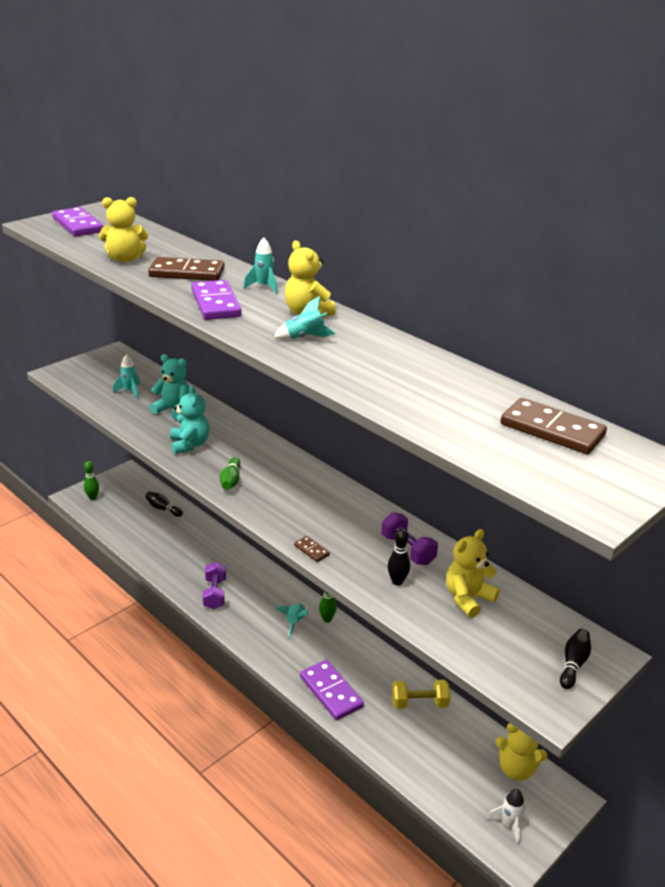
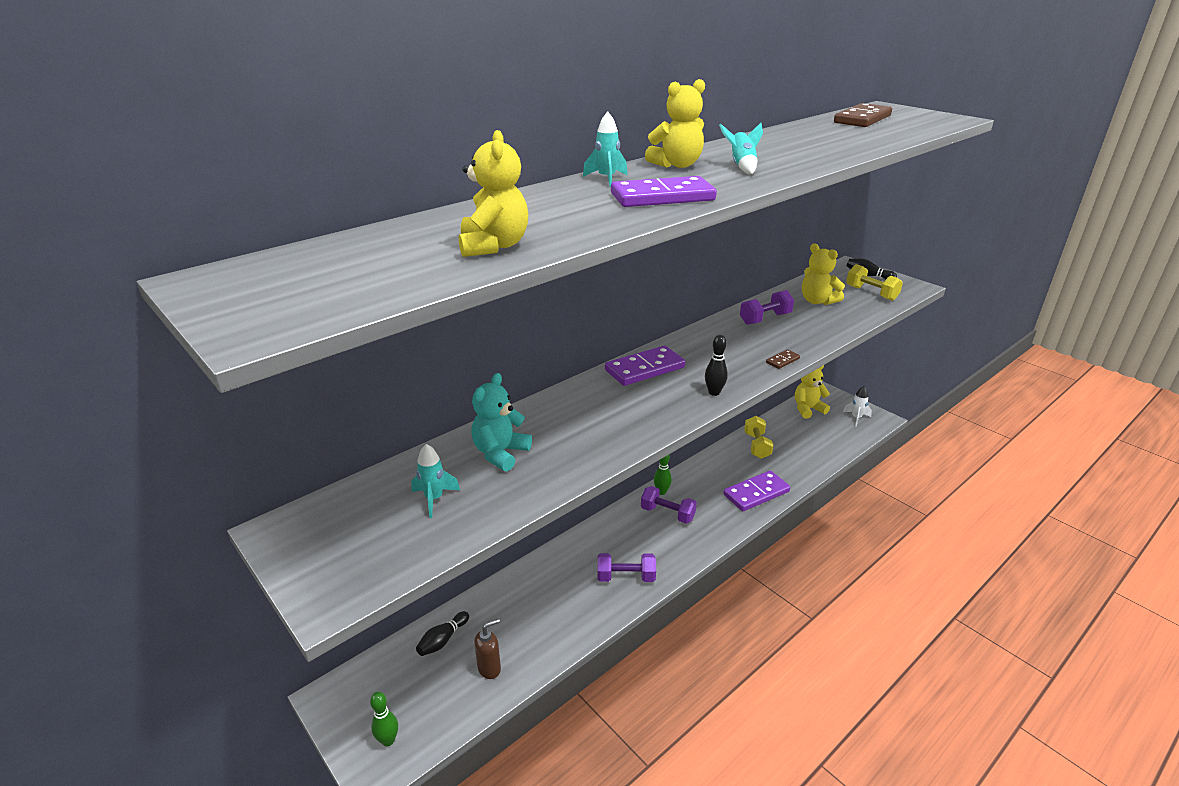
camera: 85 degrees left, 0 degrees up
(78, 225) = (293, 290): purple domino -> purple domino (645, 369)
(136, 530) = (489, 668): none -> brown soap dispenser
(187, 273) = (558, 211): brown domino -> none
(189, 444) = (594, 436): turquoise teddy bear -> none
(231, 480) = (672, 405): green bowling pin -> none
(295, 622) = (667, 514): turquoise rocket -> purple dumbbell
(397, 581) = (809, 325): black bowling pin -> black bowling pin (714, 392)
(509, 655) = (871, 293): none -> yellow dumbbell
(516, 769) = (808, 409): yellow teddy bear -> yellow teddy bear turned 135 degrees counterclockwise

